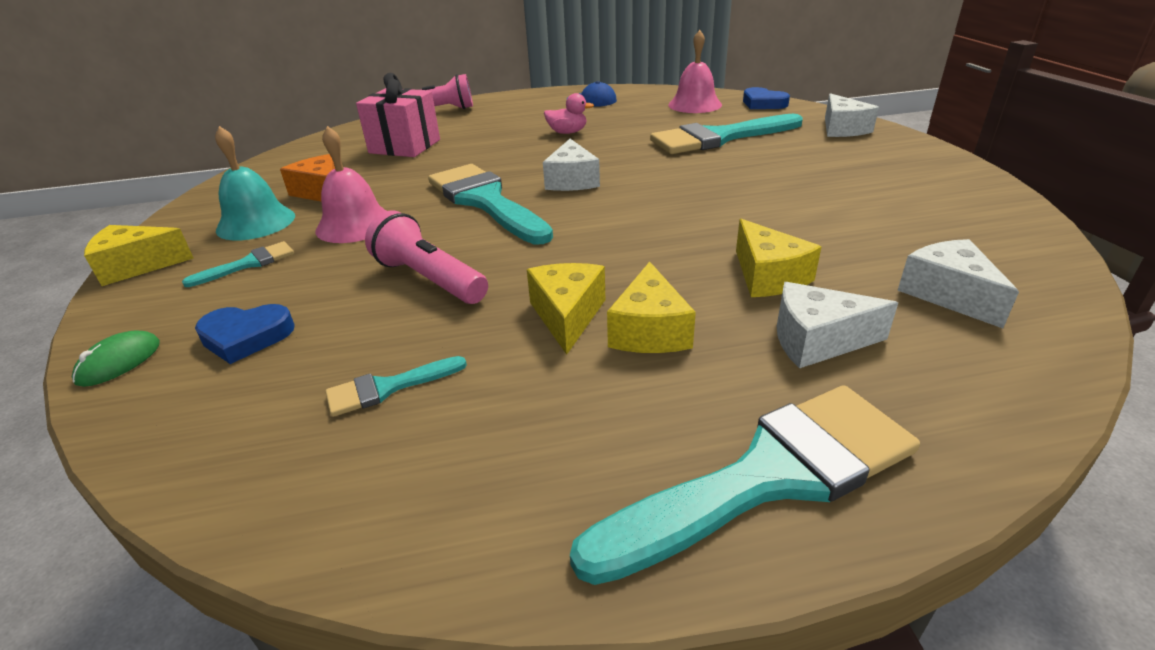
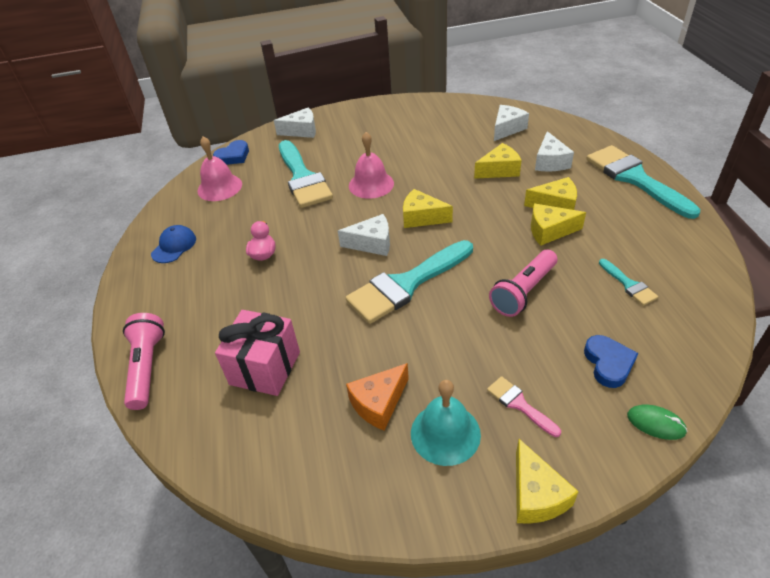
camera: 90 degrees left, 10 degrees up
(248, 264) = (519, 404): turquoise brush -> pink brush
(355, 225) = (448, 355): pink bell -> pink bell (371, 184)
(623, 209) = (422, 217): none -> yellow cheese
(948, 294) = (507, 129): white cheese -> white cheese turned 150 degrees clockwise

